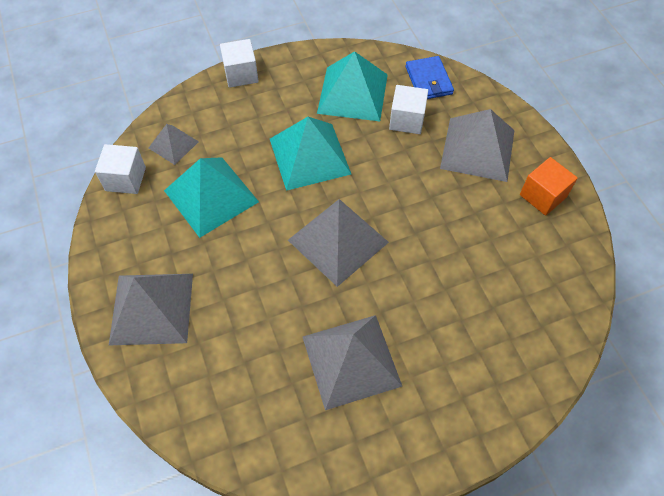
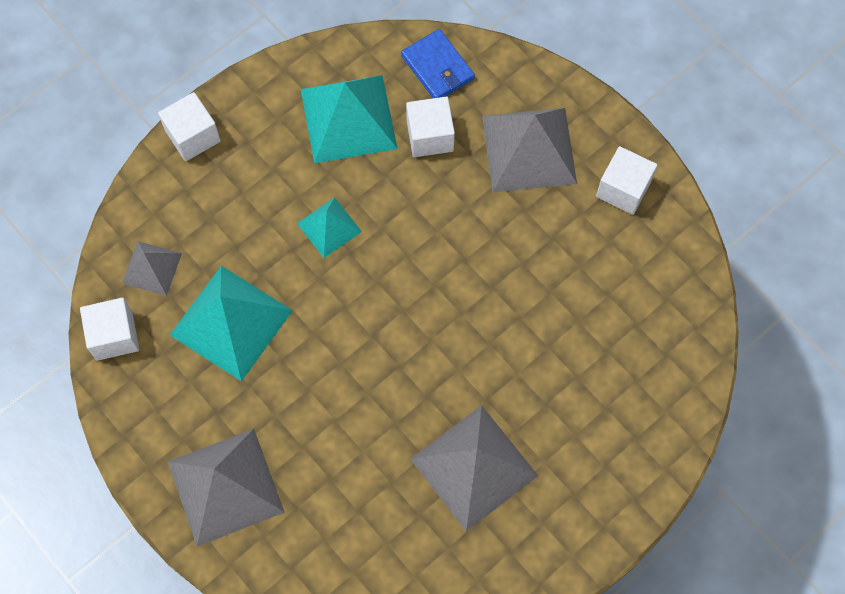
camera: 20 degrees left, 10 degrees up
(309, 156) = (329, 227): turquoise pyramid -> turquoise pyramid, size x0.54
(338, 241) = (406, 329): grey pyramid -> none
(543, 196) = (623, 189): orange cube -> white cube

